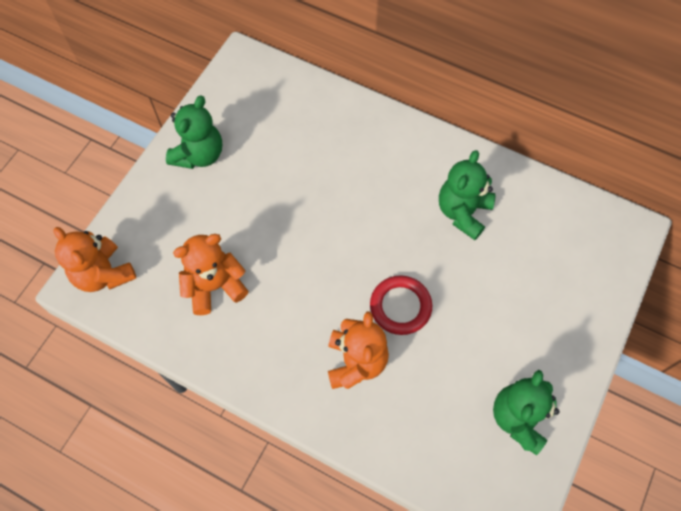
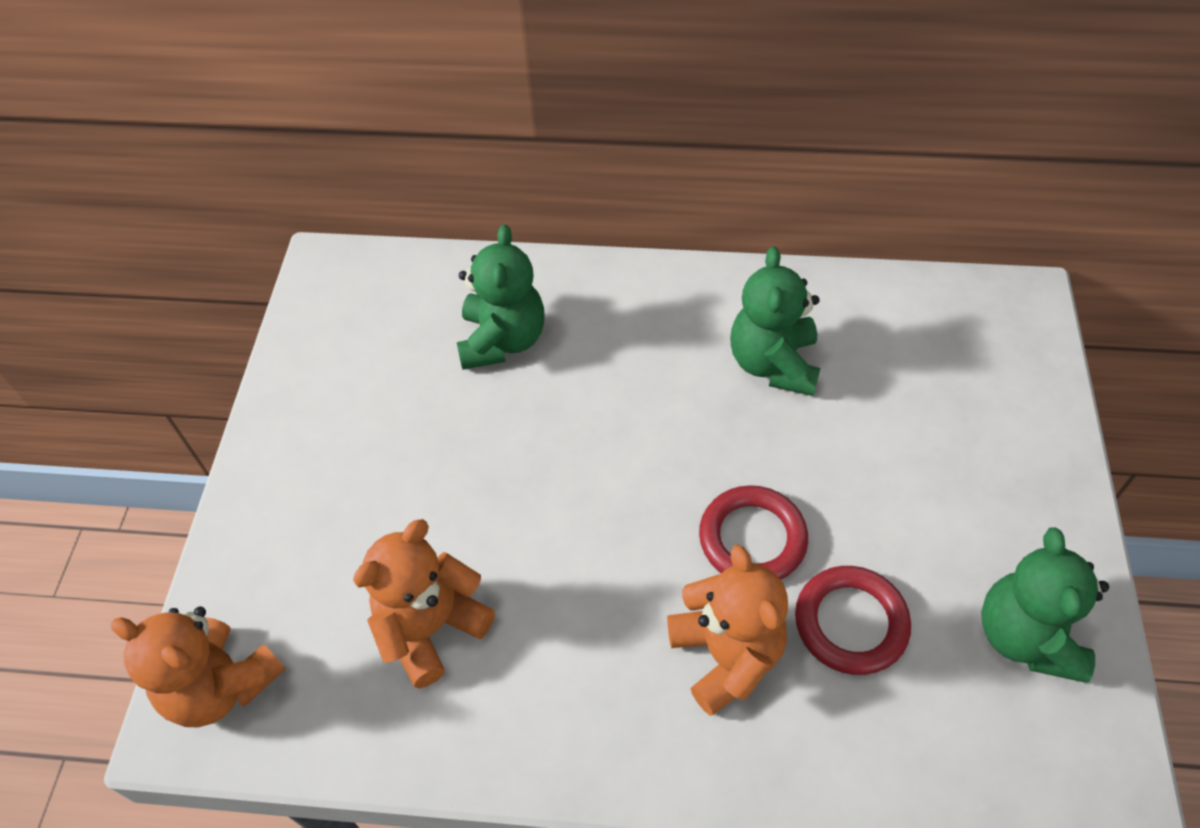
camera: 20 degrees left, 10 degrees down
(199, 154) = (314, 429): green teddy bear -> green teddy bear (502, 340)
(429, 372) = (851, 623): none -> red ring

